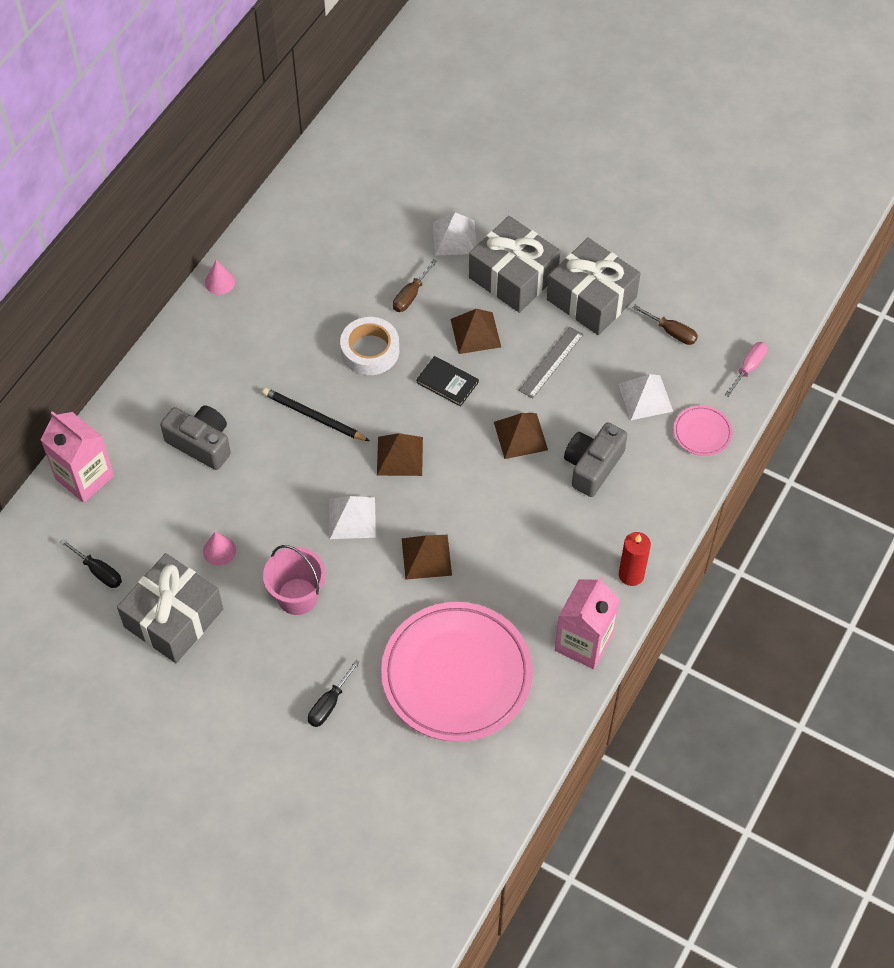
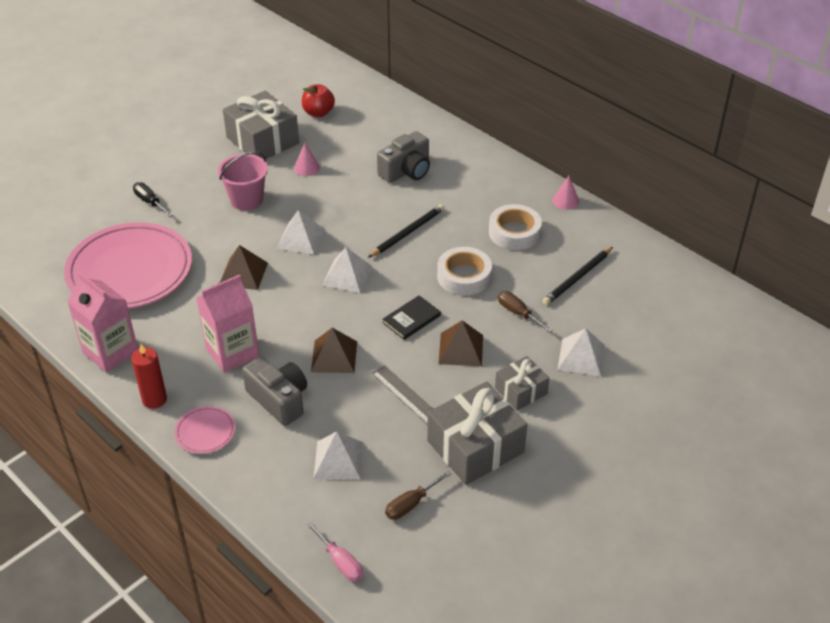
camera: 105 degrees right, 15 degrees down
(84, 477) = (400, 114): pink carton -> pink carton (232, 352)
(99, 571) = (318, 112): black screwdriver -> red apple
(287, 319) = (514, 232): none -> white tape
(344, 255) = (577, 278): none -> black pencil
(399, 456) = (347, 275): brown pyramid -> white pyramid
(513, 276) = (521, 391): grey gift -> grey gift, size x0.56
(702, 432) = (278, 496): pink plate -> pink plate (205, 432)

